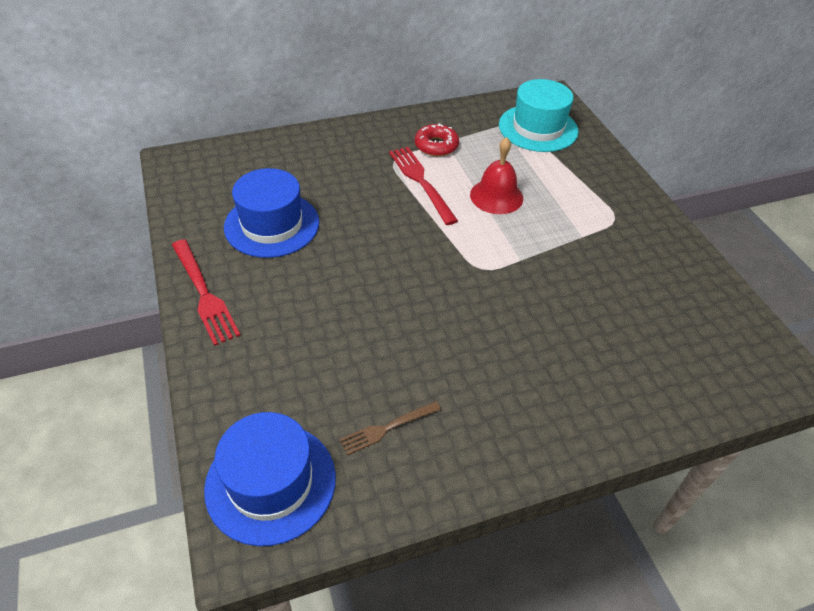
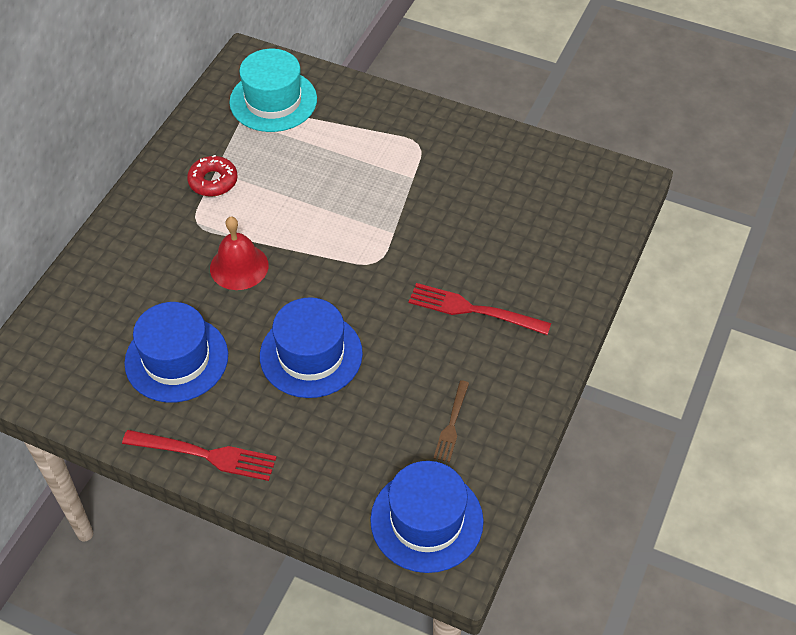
camera: 45 degrees left, 5 degrees up
(354, 290) = (311, 354): none -> blue hat
(420, 181) = (243, 225): red fork -> red fork (473, 310)
(496, 196) = (316, 192): red bell -> red bell (239, 266)

